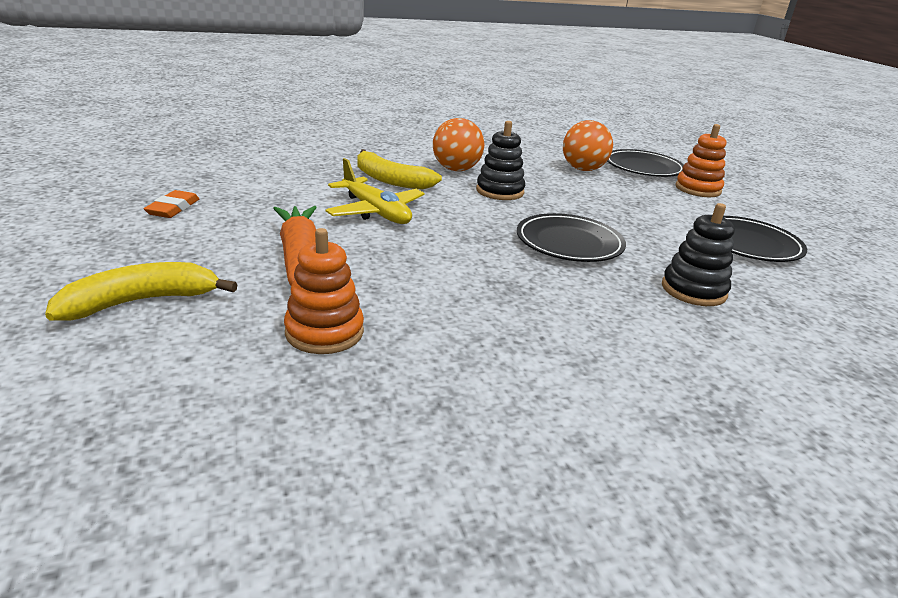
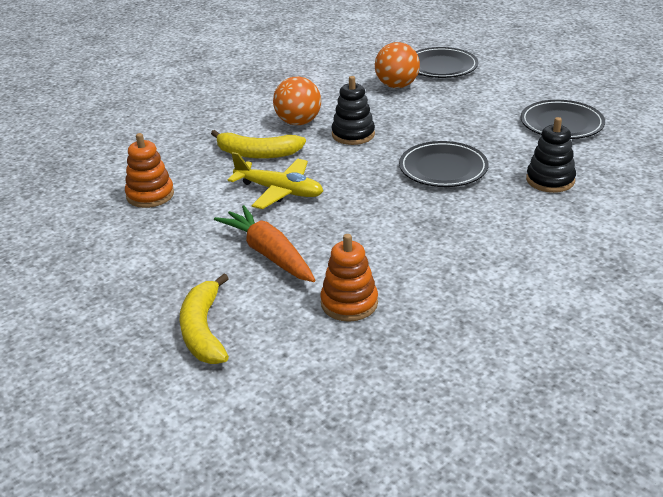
camera: 20 degrees left, 5 degrees up
(141, 302) = (203, 330): yellow banana -> yellow banana turned 45 degrees counterclockwise
(173, 208) = (119, 247): orange eraser -> none
(698, 189) = (496, 78): orange stacking toy -> orange stacking toy (150, 195)

